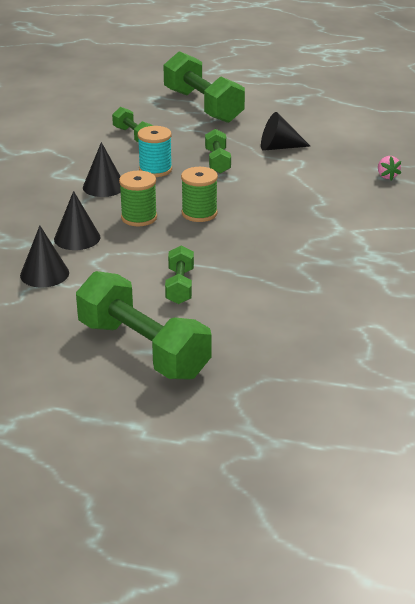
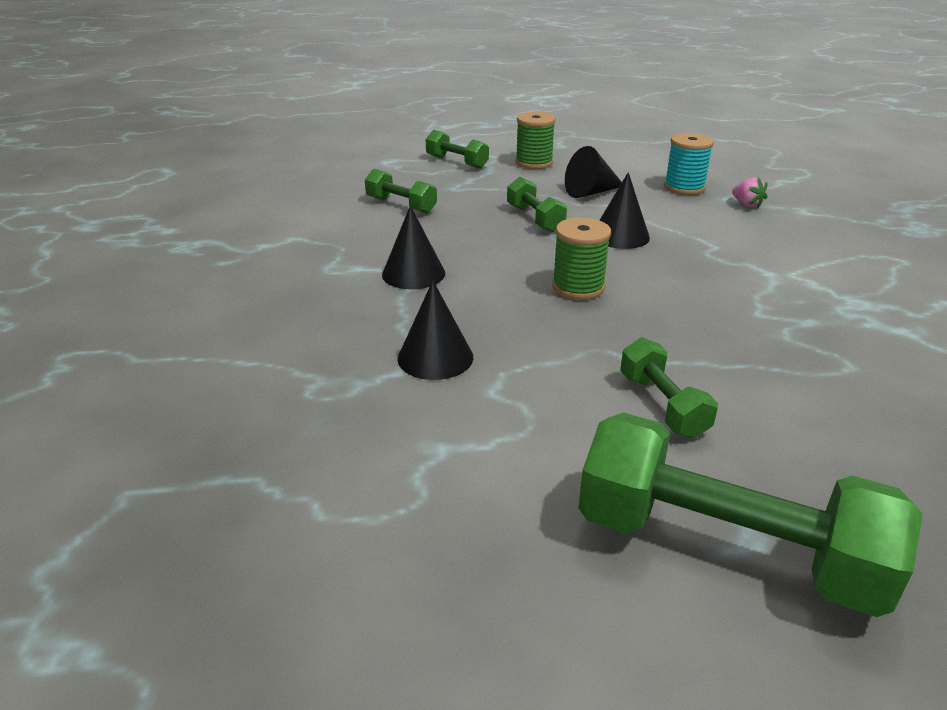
camera: 20 degrees left, 0 degrees up
(44, 274) = (430, 432): black cone -> black cone (620, 236)
(139, 217) = (501, 308): green spool -> green spool (534, 163)
(155, 170) = (465, 240): turquoise spool -> turquoise spool (684, 187)
(203, 106) = (457, 162): green dumbbell -> green dumbbell, size x0.51

